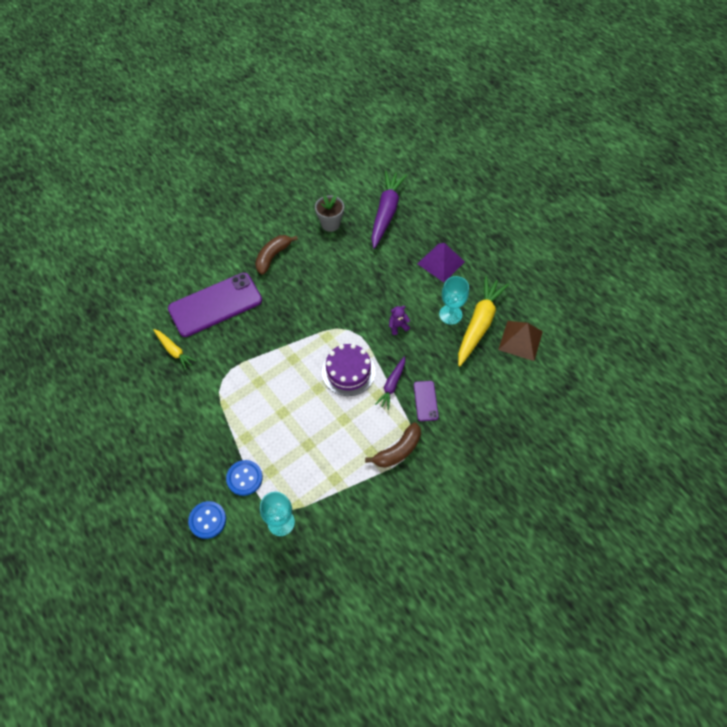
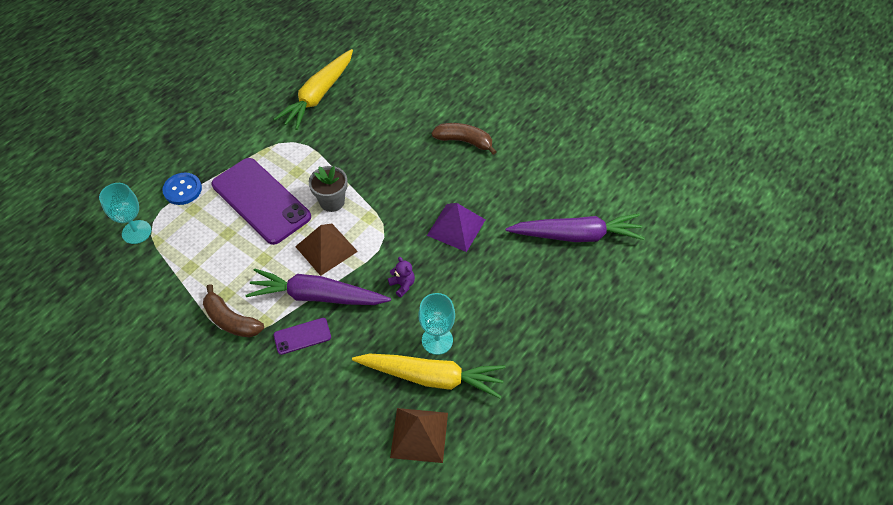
camera: 75 degrees right, 5 degrees down
(174, 351) = (318, 95): yellow carrot -> yellow carrot, size x1.87
(207, 520) = (135, 173): blue button -> none
(215, 305) = (383, 111): purple phone -> purple phone (261, 201)
(330, 224) = (534, 182): grey flower pot -> grey flower pot (332, 202)
(348, 372) = (326, 249): purple cake -> brown pyramid
(392, 385) = (317, 296): purple carrot -> purple carrot, size x1.87
(440, 262) = (518, 313): purple pyramid -> purple pyramid (456, 227)

